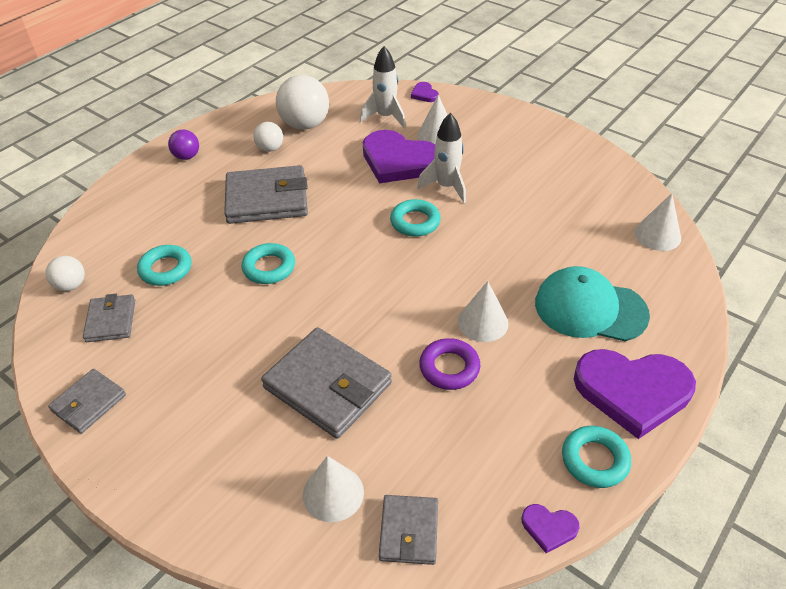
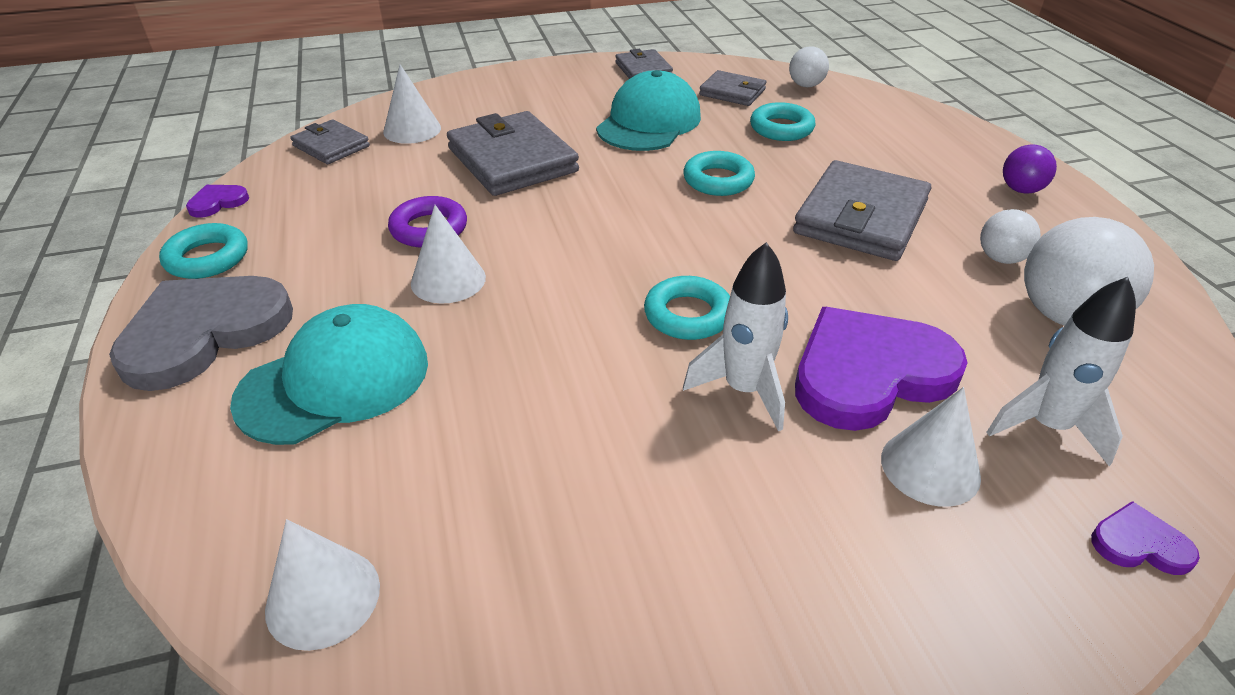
camera: 125 degrees right, 5 degrees down
(204, 342) = (649, 122): none -> turquoise cap
(328, 385) = (512, 160): grey wallet -> grey wallet turned 75 degrees clockwise
(632, 391) = (204, 332): purple heart -> grey heart

